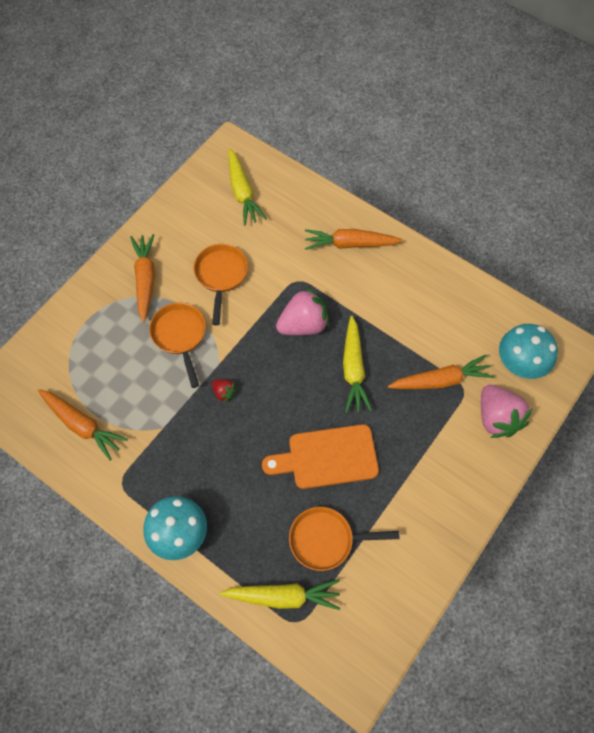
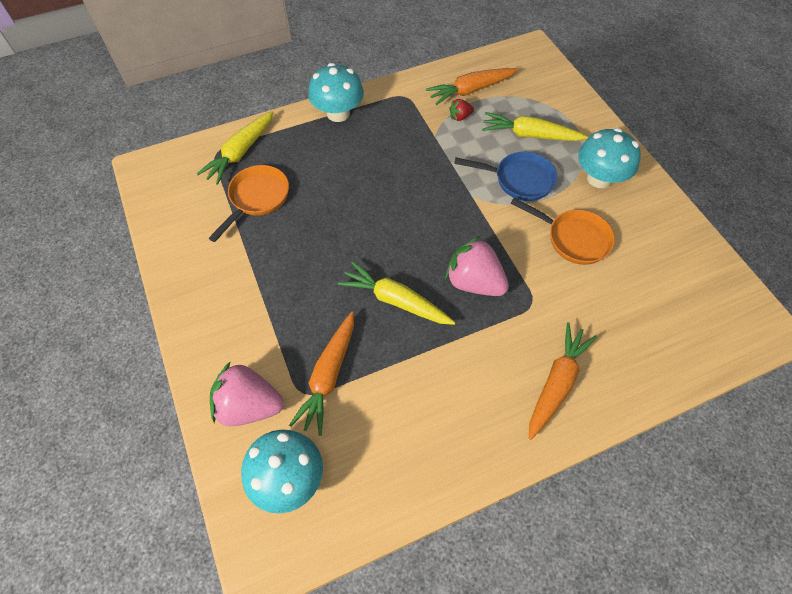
camera: 120 degrees right, 5 degrees down
(145, 279) = (599, 178): orange carrot -> turquoise mushroom
(180, 336) = (519, 180): orange pan -> blue pan
(224, 392) = (440, 188): red strawberry -> red strawberry (460, 117)
(242, 192) = (684, 307): yellow carrot -> yellow carrot (530, 135)
(303, 324) = (474, 282): pink strawberry -> pink strawberry turned 120 degrees clockwise
(327, 457) = (324, 233): orange cutting board -> none

